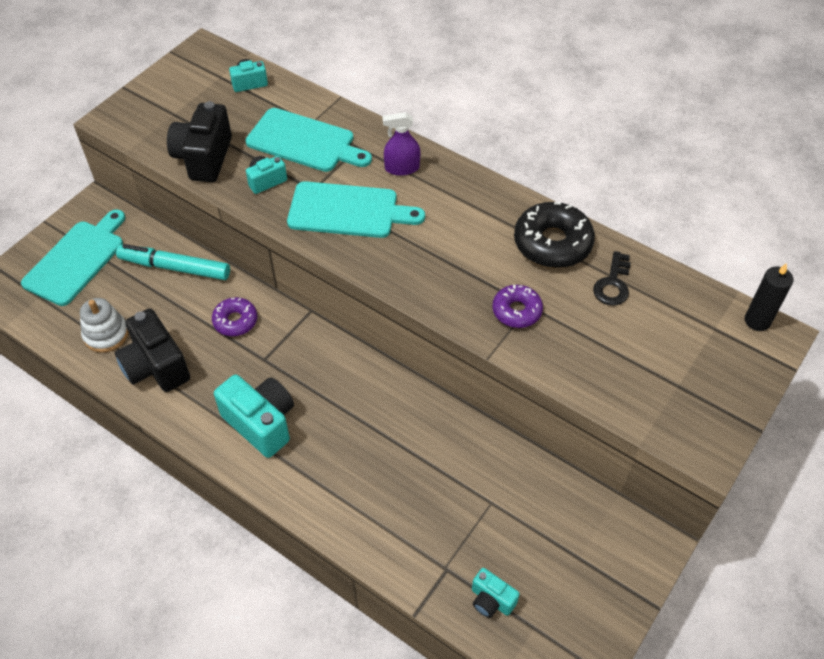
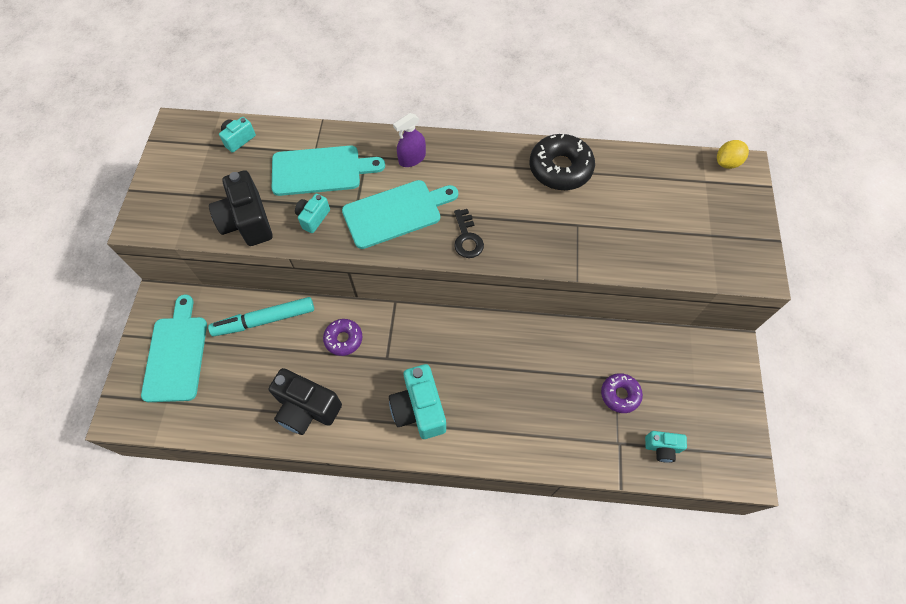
camera: 30 degrees left, 10 degrees up
(106, 334) = (247, 404): white stacking toy -> none
(261, 423) = (419, 409): turquoise camera -> turquoise camera turned 120 degrees counterclockwise
(516, 311) = (572, 233): purple donut -> purple donut (620, 395)
(613, 284) = (621, 180): black key -> black key (467, 238)
(757, 321) = (727, 163): black candle -> yellow lemon

